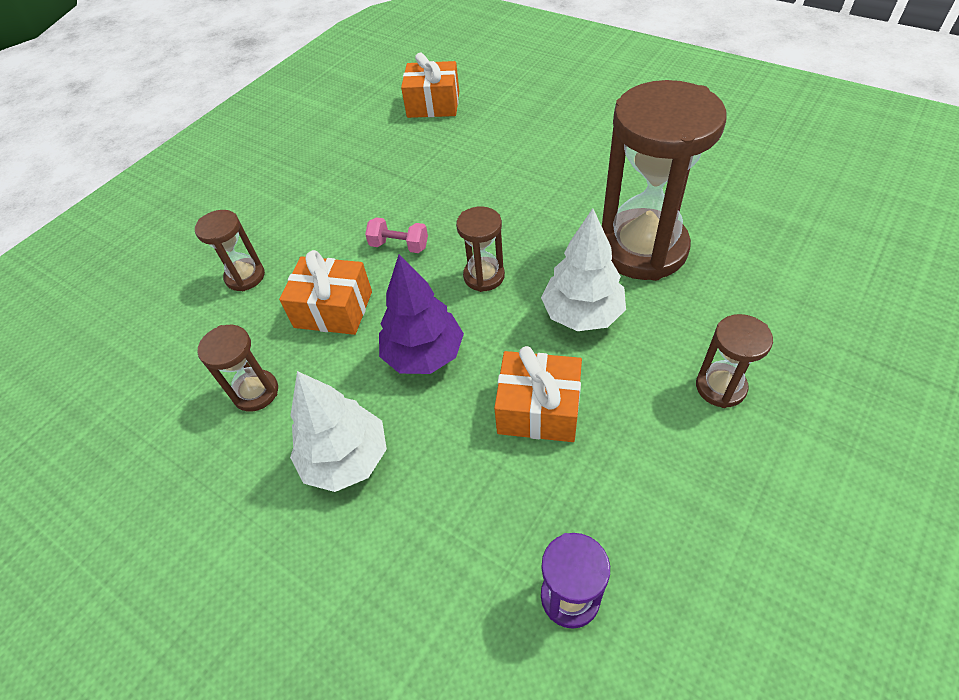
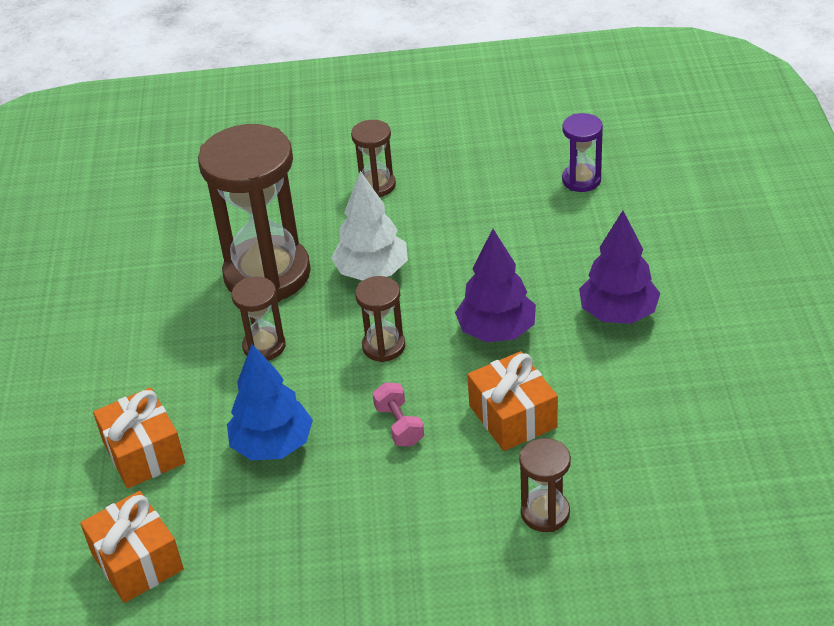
camera: 130 degrees left, 10 degrees down
(256, 392) = (633, 401): brown hourglass -> brown hourglass (264, 346)
(346, 458) = (618, 313): white tree -> purple tree
(454, 181) = (273, 445): none -> blue tree
(538, 409) = (479, 250): orange gift -> orange gift (144, 453)

